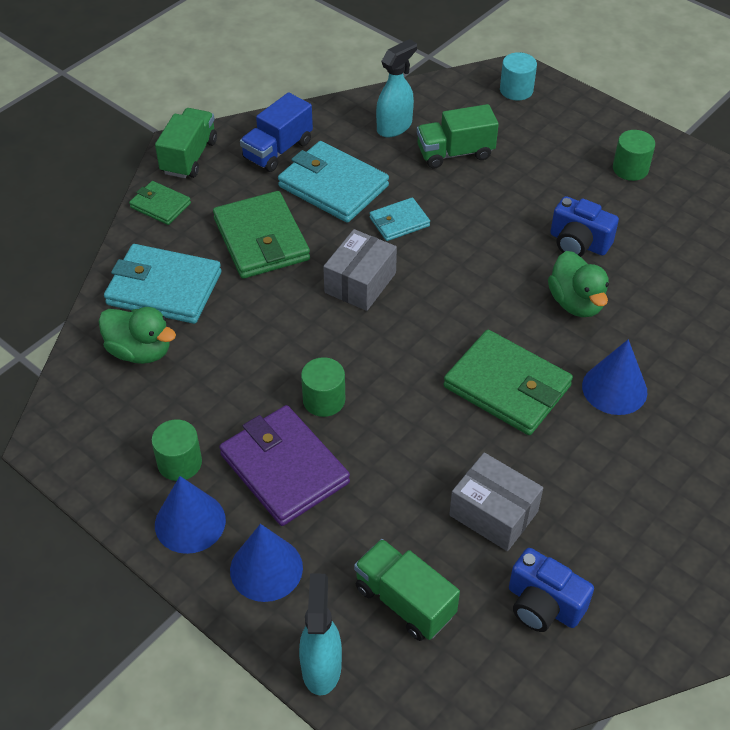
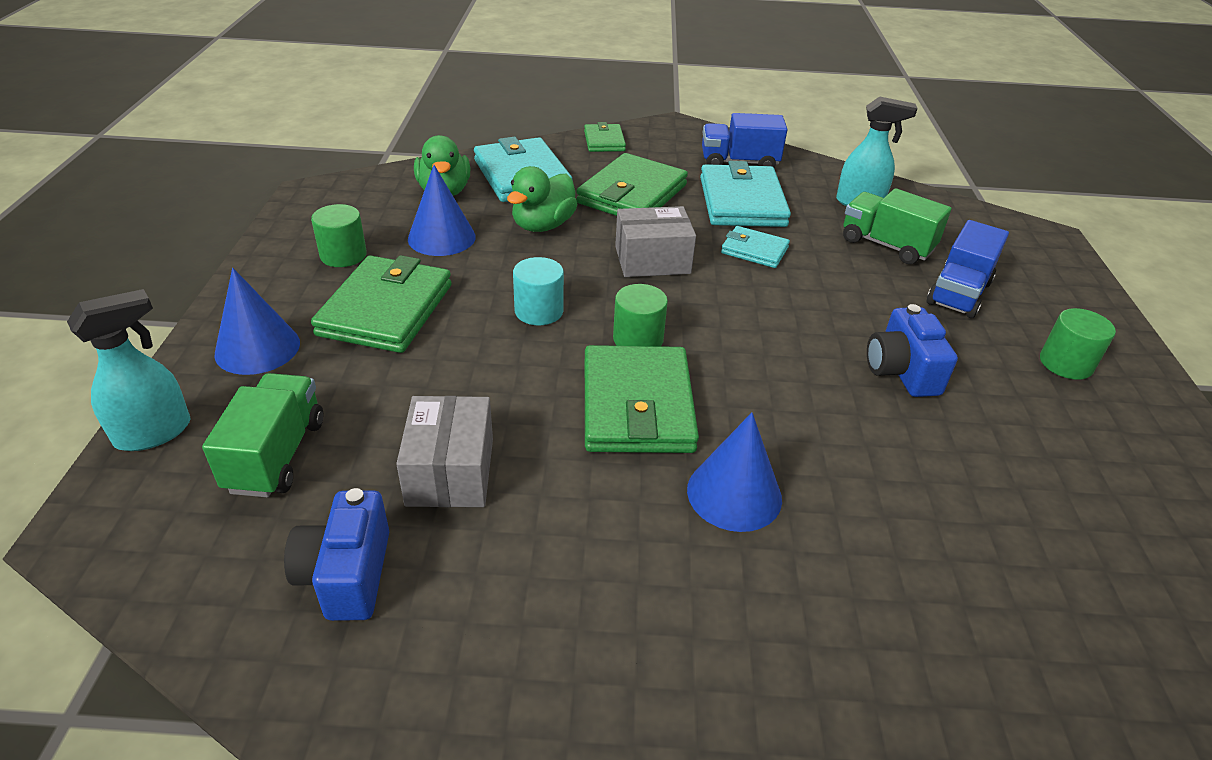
camera: 50 degrees right, 10 degrees down
(189, 157) = (671, 132): green truck -> none
(190, 522) = (281, 286): blue cone -> blue cone (441, 237)
(284, 469) = (386, 310): purple wallet -> green wallet
(324, 400) = (489, 298): green cylinder -> green cylinder (638, 339)
(516, 90) = (1026, 245): turquoise cylinder -> turquoise cylinder (539, 311)
(533, 160) = (958, 293): none -> blue truck
(576, 303) = (817, 406): green duck -> green duck (543, 225)

